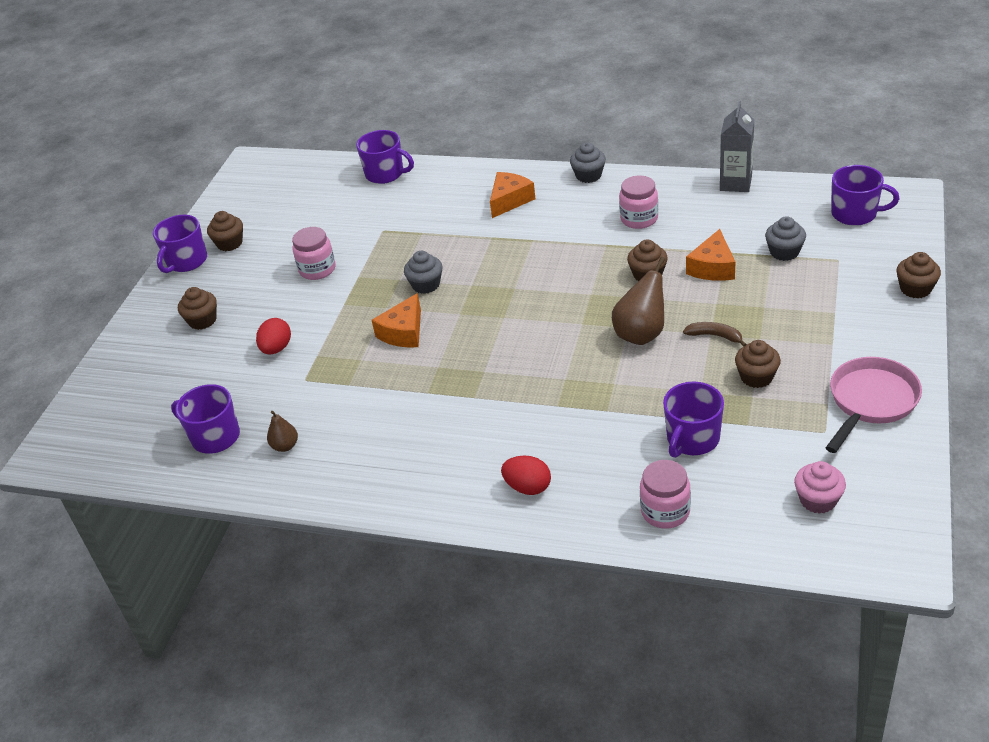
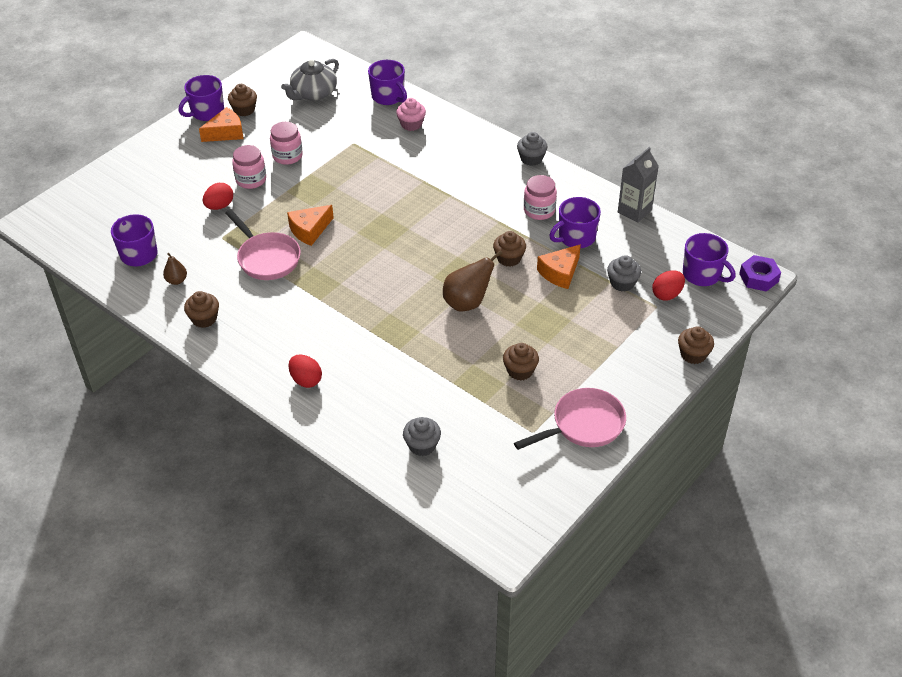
camera: 20 degrees right, 5 degrees up
(202, 320) = (187, 164): brown cupcake -> brown cupcake (204, 319)
(298, 200) = (313, 93): none -> grey teapot
(376, 380) = (267, 258): none -> pink pan
(426, 285) = (351, 200): grey cupcake -> grey cupcake (422, 445)
(510, 200) = (459, 156): orange cheese -> orange cheese (226, 133)
(665, 511) = (380, 438): pink jar -> pink jar (251, 180)
(692, 439) = (439, 396): purple mug -> purple mug (576, 237)
(715, 336) = (517, 327): brown banana -> none
(818, 500) = (486, 477): pink cupcake -> pink cupcake (411, 124)
(838, 245) = (667, 294): none -> red egg
(910, 195) = (758, 278): none -> purple nut

